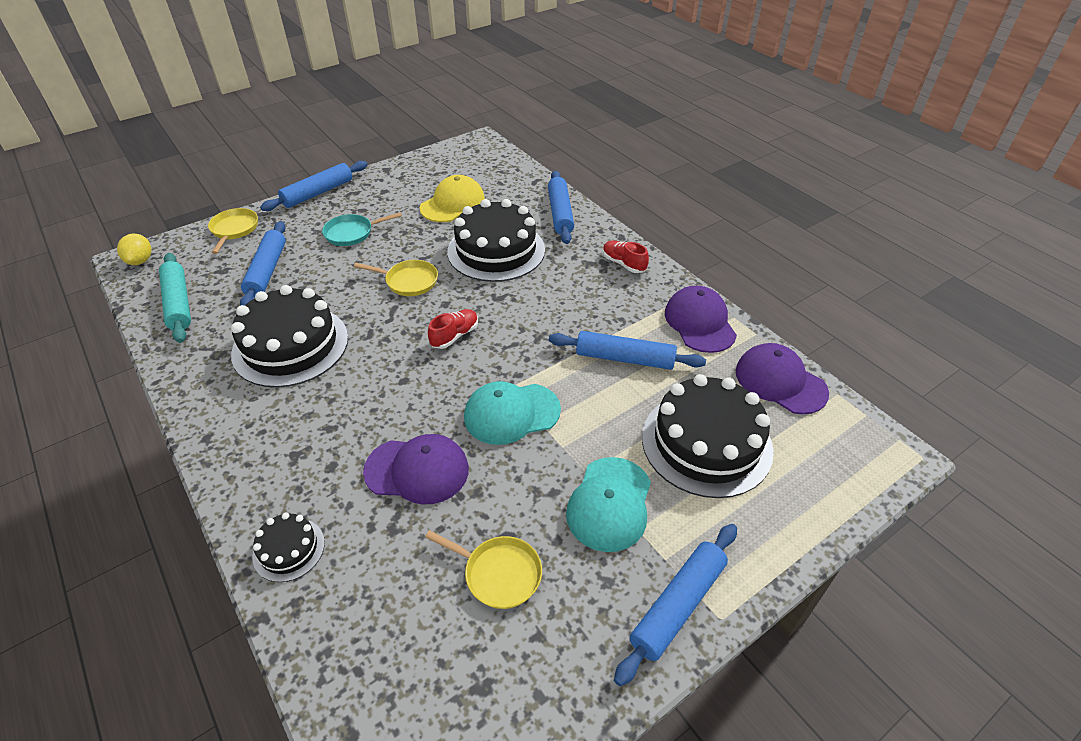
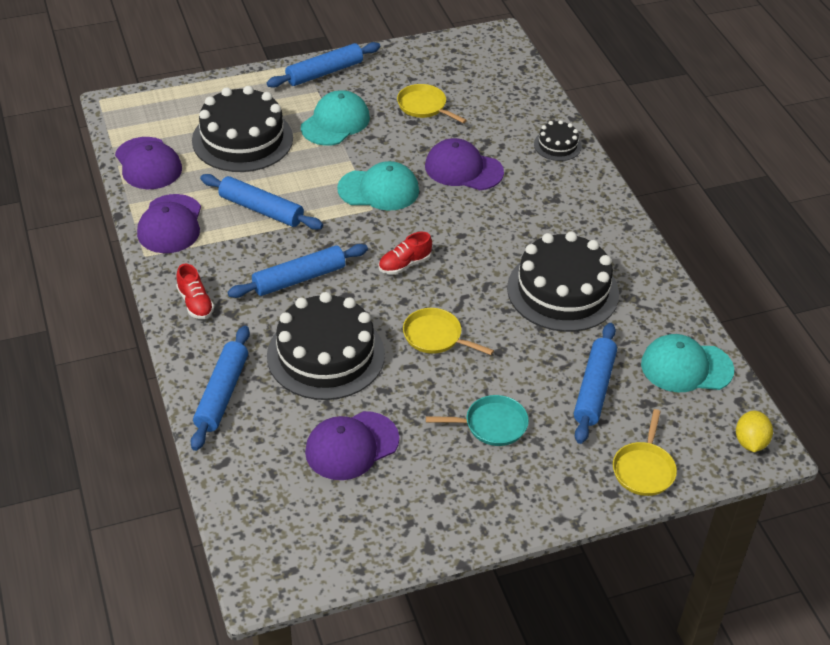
camera: 165 degrees left, 0 degrees up
(178, 303) = (686, 367): turquoise rolling pin -> turquoise cap
(318, 193) = (533, 516): blue rolling pin -> blue rolling pin (299, 278)
(453, 204) = (351, 446): yellow cap -> purple cap

